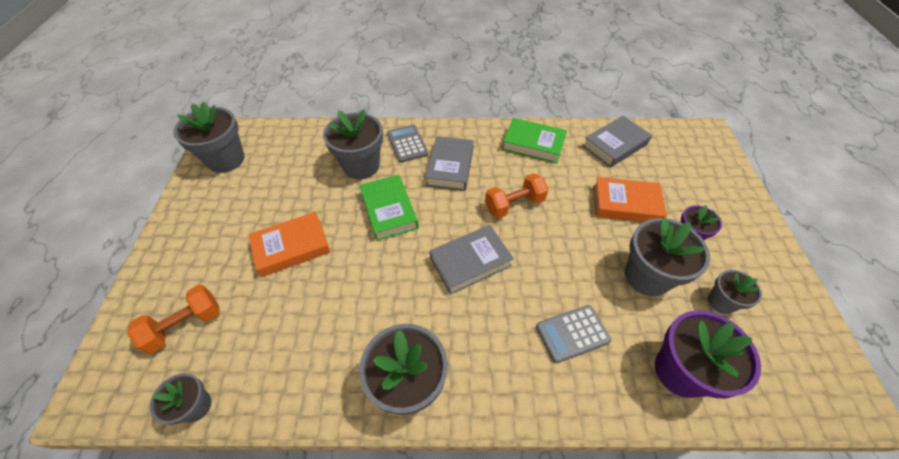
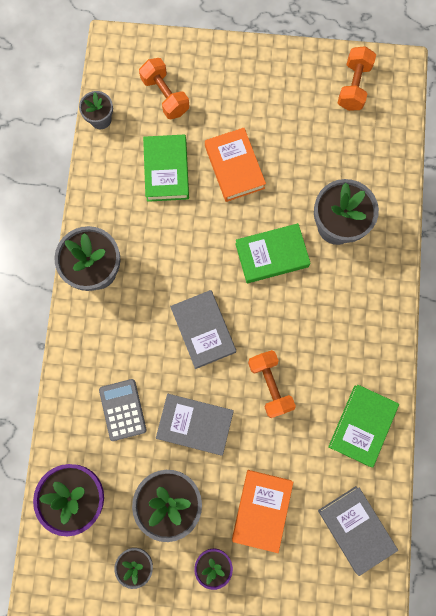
camera: 95 degrees right, 25 degrees up
(226, 160) = (353, 86): grey flower pot -> orange dumbbell
(285, 314) = (166, 170): none -> green book
(407, 144) = (369, 275): grey calculator -> none
(450, 167) = (329, 322): grey book -> grey book (195, 424)

